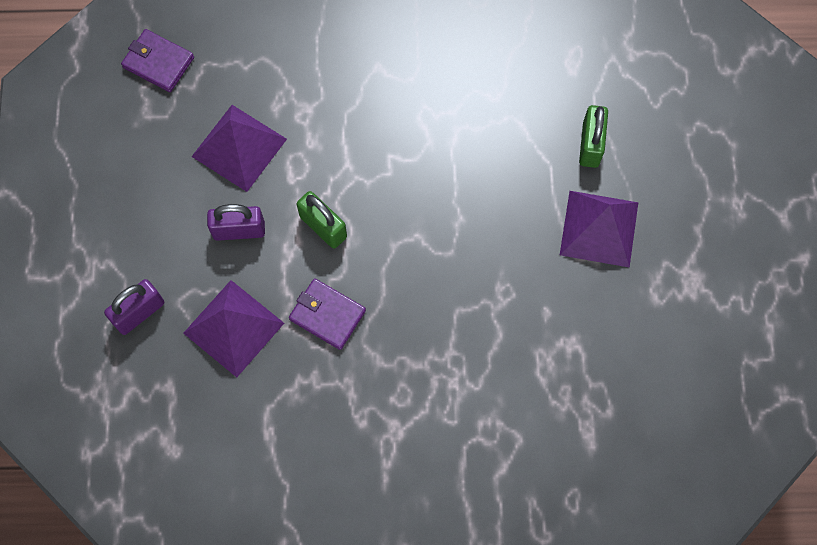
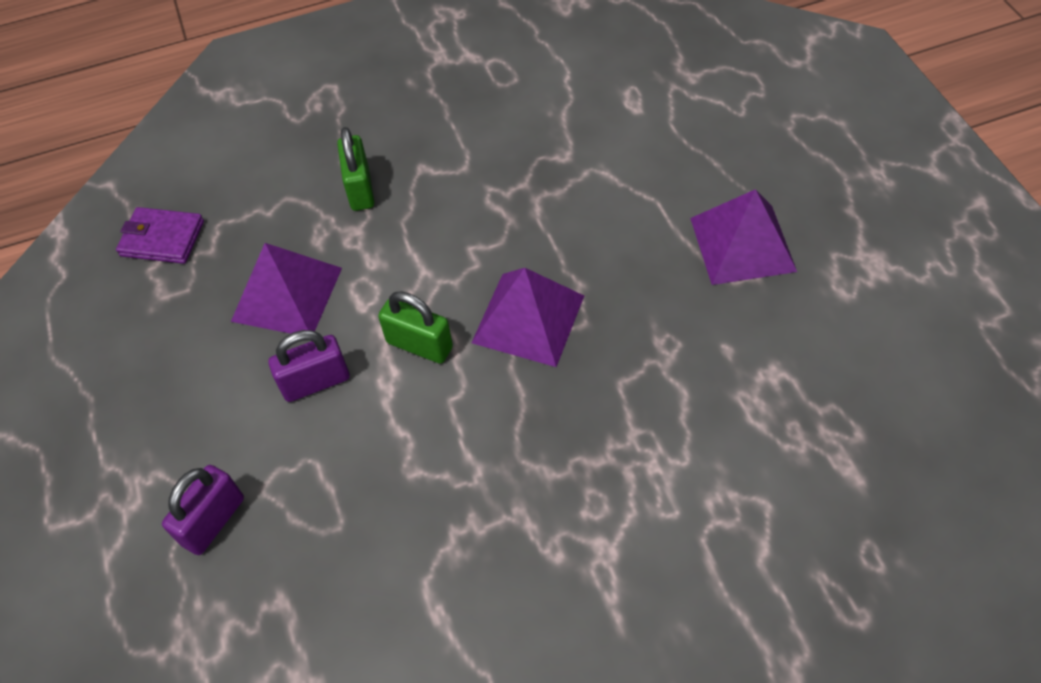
camera: 15 degrees left, 15 degrees down
(234, 328) = (346, 497): purple pyramid -> purple pyramid (528, 318)
(327, 315) = (462, 441): purple wallet -> none
(590, 144) = (691, 168): green padlock -> green padlock (360, 189)

